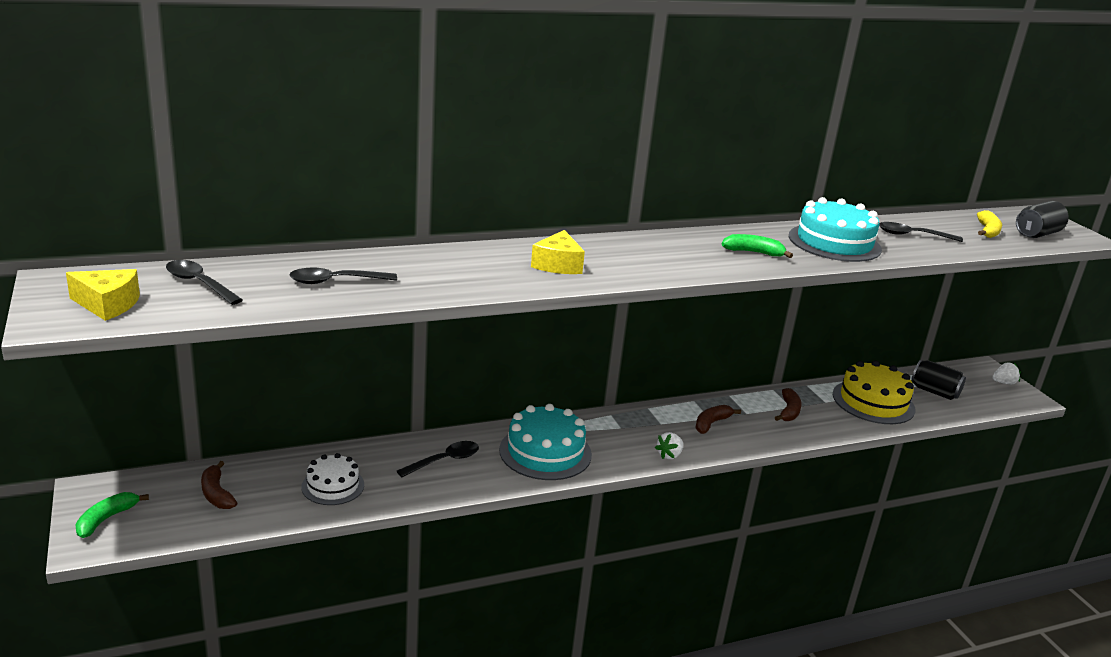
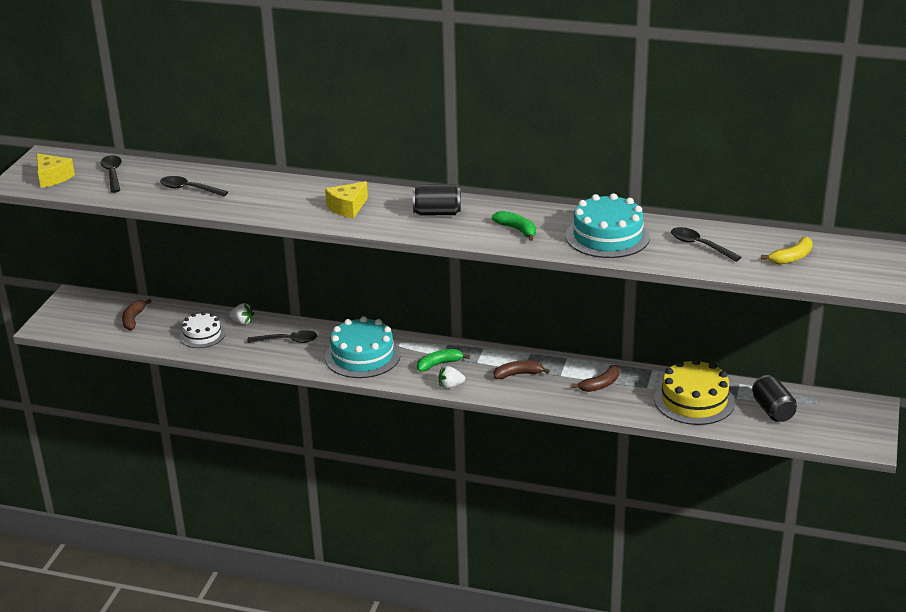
camera: 40 degrees right, 5 degrees up
(106, 519) = (65, 316): green banana -> green banana (439, 364)
(1003, 382) = (866, 424): white strawberry -> white strawberry (242, 322)
(1037, 234) = (842, 272): black can -> black can (437, 213)

